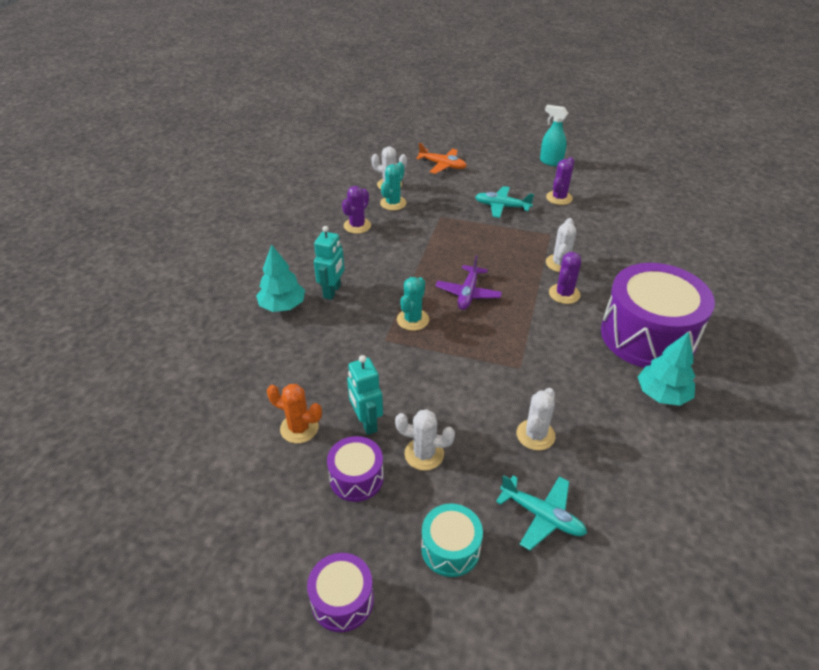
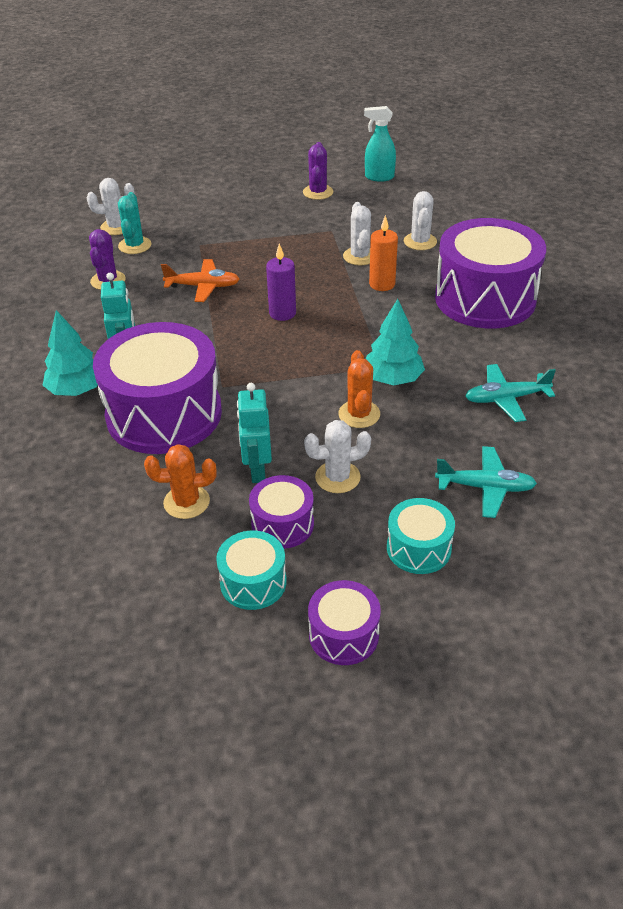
camera: 25 degrees left, 0 degrees up
(304, 519) = (253, 582): none -> turquoise drum
(329, 347) = (164, 414): none -> purple drum
(366, 422) = (257, 470): turquoise robot -> turquoise robot turned 45 degrees clockwise
(412, 320) = (239, 357): turquoise cactus -> none
(442, 165) = (166, 191): orange plane -> orange plane (203, 286)
(468, 293) = (282, 313): purple plane -> purple candle
(475, 404) = (359, 414): none -> orange cactus
(502, 207) = (262, 217): turquoise plane -> turquoise plane (506, 399)
(535, 435) = (435, 421): white cactus -> white cactus (420, 242)
(550, 162) = (285, 158): turquoise spray bottle -> turquoise spray bottle (379, 177)
(564, 294) = (382, 284): purple cactus -> orange candle
(662, 394) = (528, 345): turquoise tree -> turquoise tree (392, 379)

